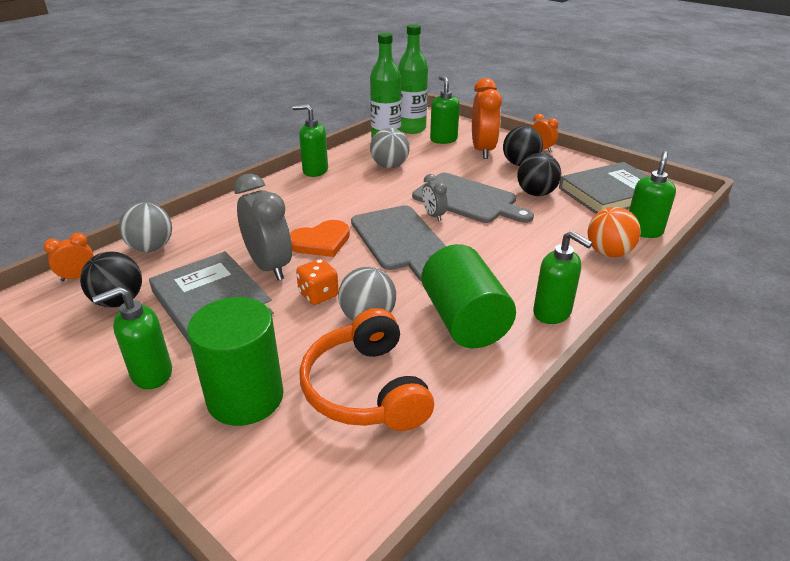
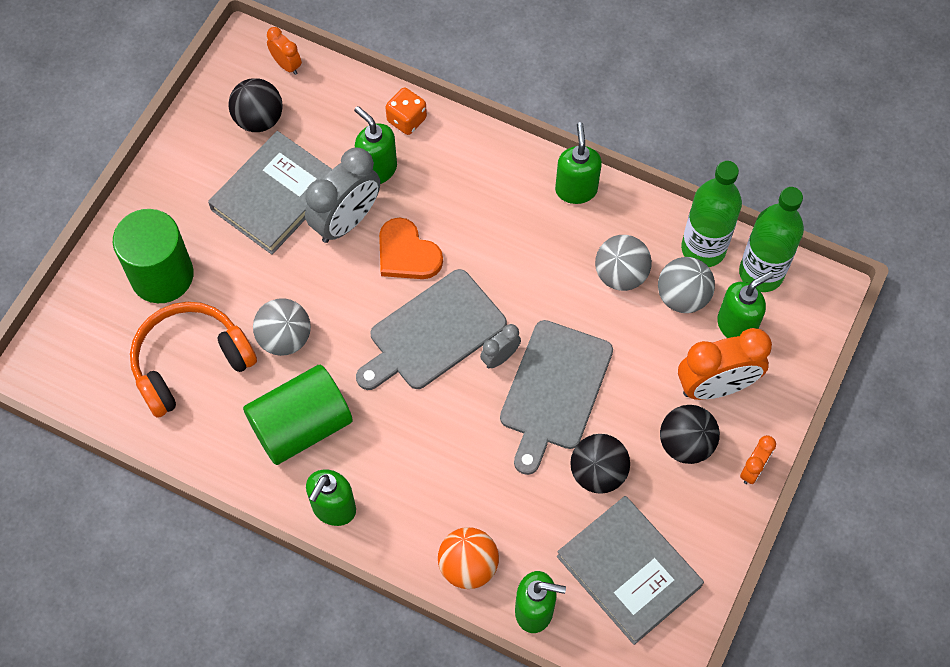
camera: 75 degrees right, 30 degrees up
(151, 248) = (351, 99): grey ball -> grey ball (682, 297)
(151, 374) = (173, 195): green soap dispenser -> green soap dispenser (377, 169)
(318, 295) = (310, 283): orange dice -> orange dice (406, 120)

